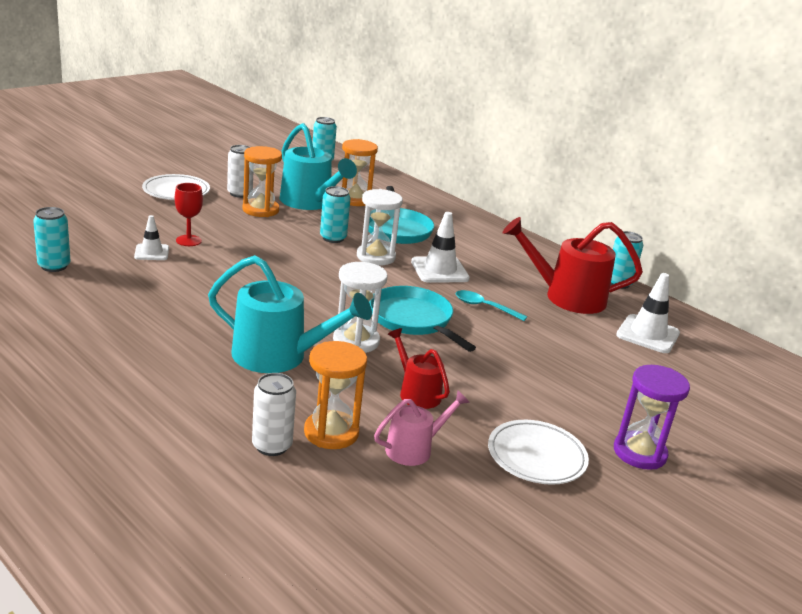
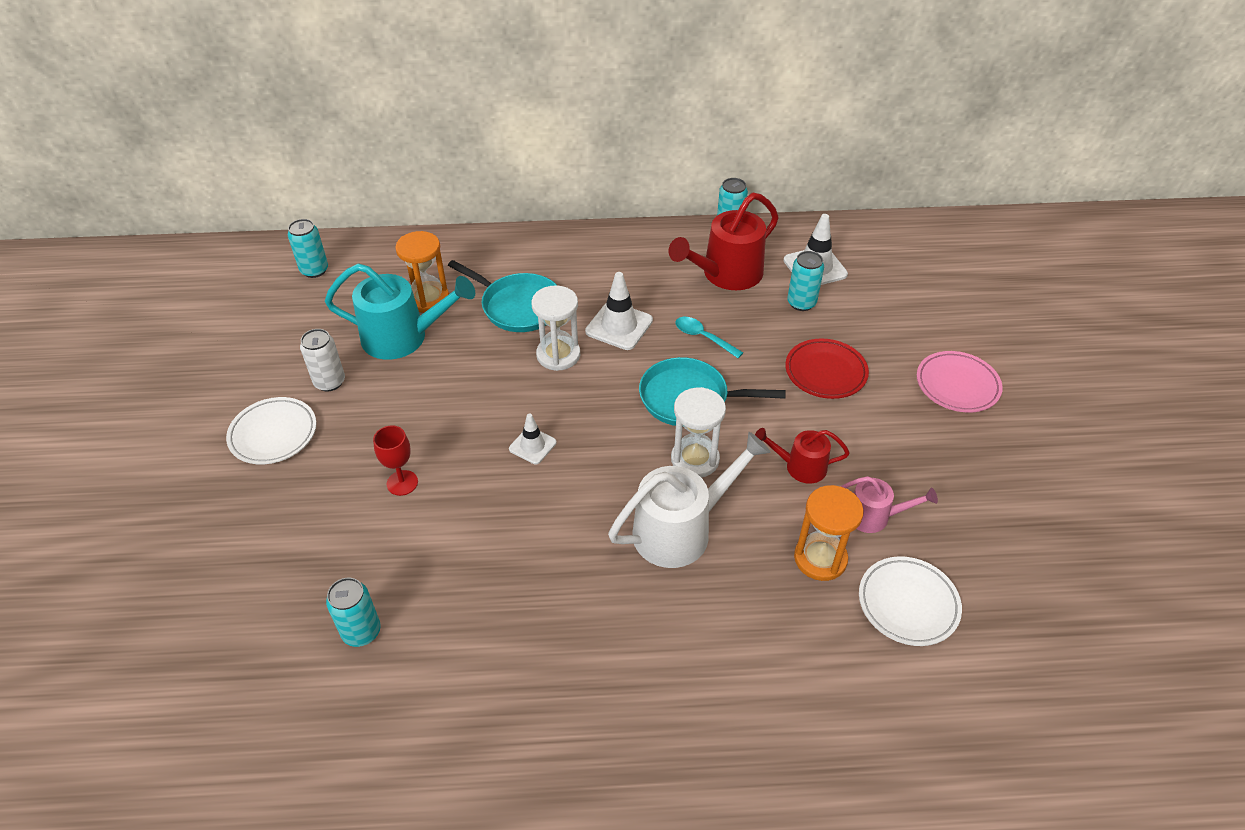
camera: 45 degrees left, 20 degrees up
(151, 252) = (402, 528): white traffic cone -> white traffic cone (532, 446)
(260, 210) = (384, 386): orange hourglass -> none
(272, 446) = (814, 610): white can -> none
(279, 356) = (681, 529): turquoise watering can -> white watering can
(333, 238) = (495, 364): turquoise can -> turquoise can (801, 303)
(414, 449) = (874, 516): pink watering can -> pink watering can turned 90 degrees clockwise
(484, 307) = (703, 337): turquoise spoon -> turquoise spoon turned 60 degrees clockwise
(536, 457) = (927, 448): white plate -> white plate (908, 604)
(539, 374) = (825, 372): none -> red plate
(639, 453) = (957, 385): purple hourglass -> pink plate

